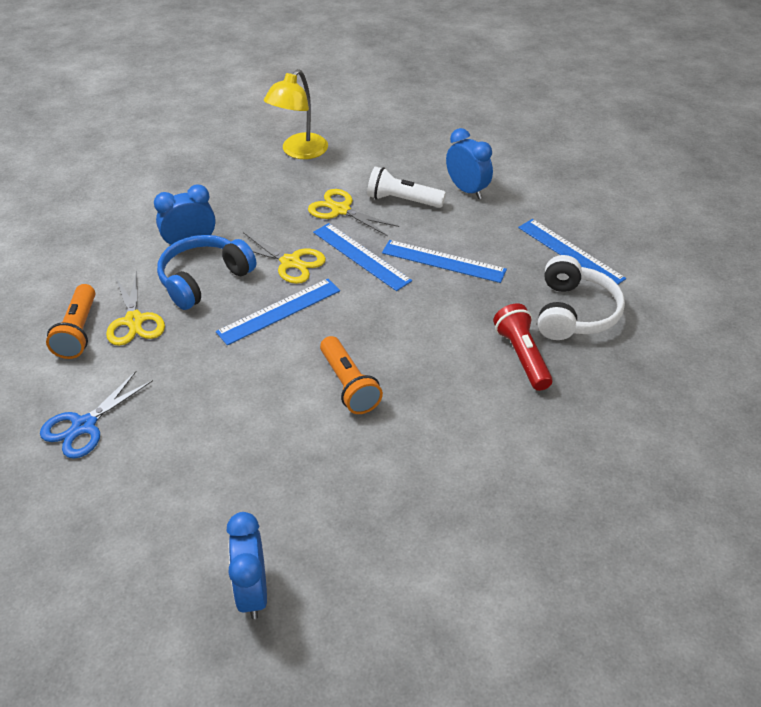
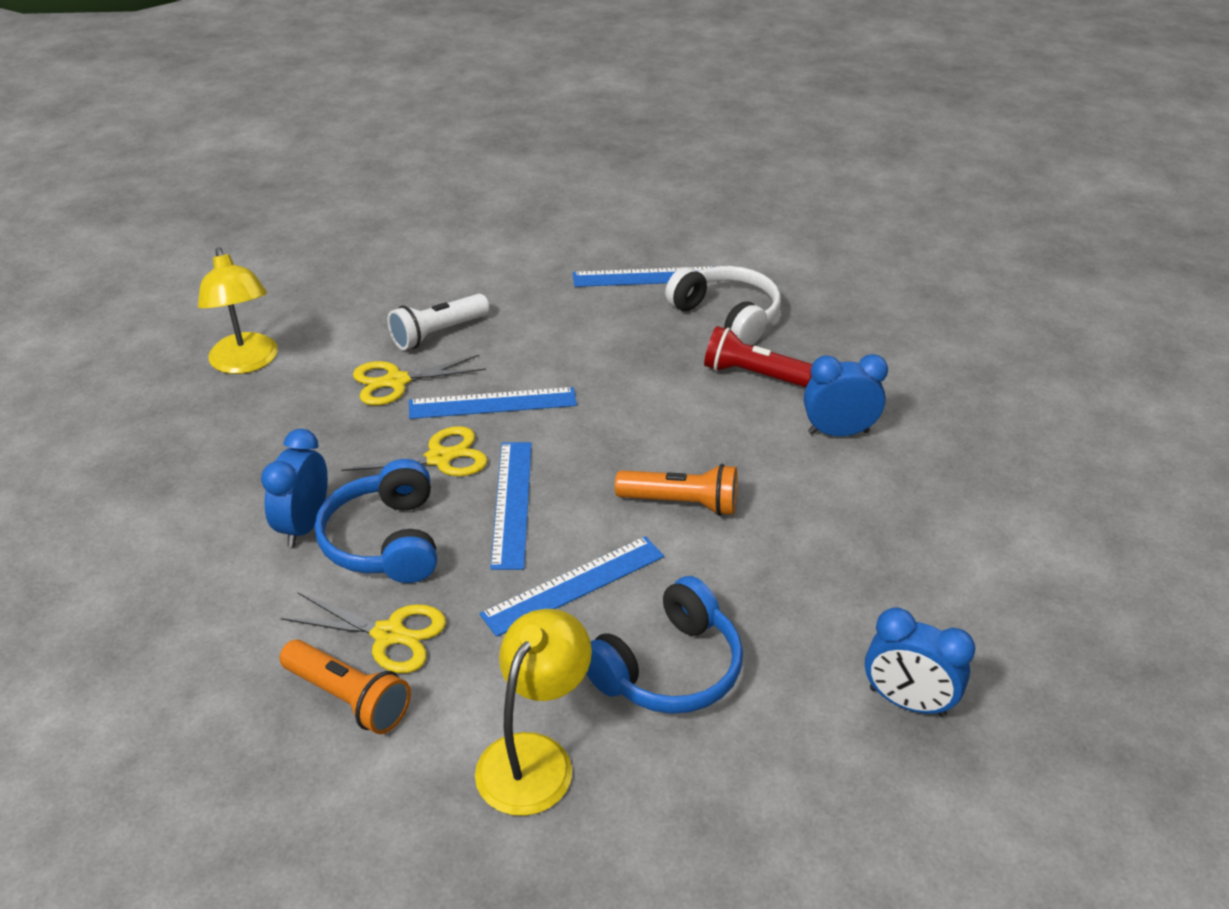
camera: 55 degrees left, 5 degrees down
(84, 426) = (534, 757): blue scissors -> yellow lamp
(194, 450) = (668, 668): none -> blue headphones
(443, 261) = (567, 354): blue ruler -> blue ruler (574, 585)
(467, 190) = (477, 287): blue clock -> blue clock (838, 432)

